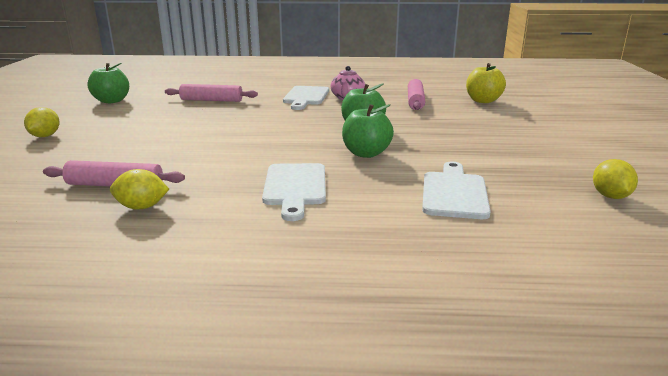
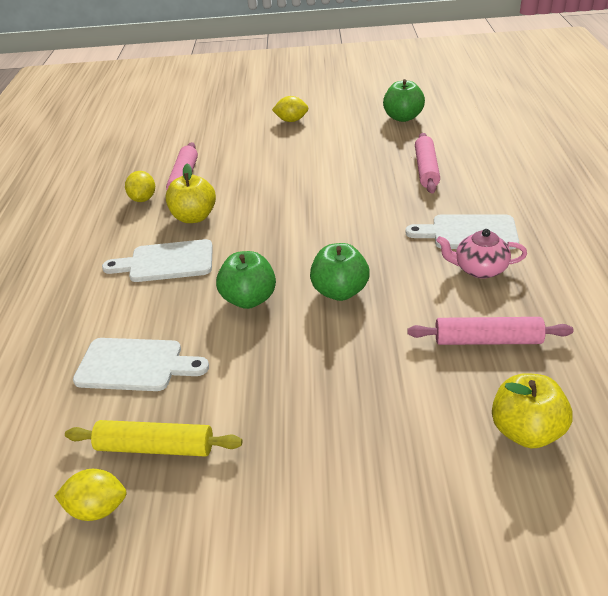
camera: 90 degrees right, 15 degrees up
(214, 177) = (194, 217): none -> yellow apple
(542, 180) = (155, 447): none -> yellow rolling pin

